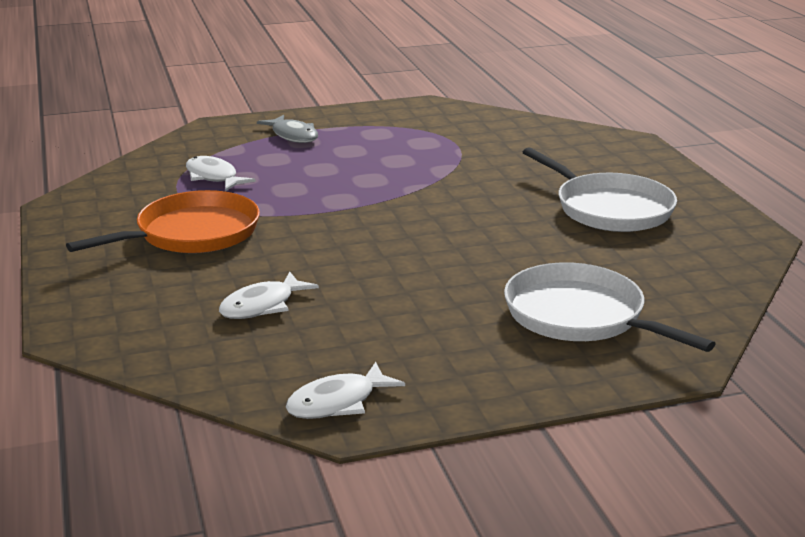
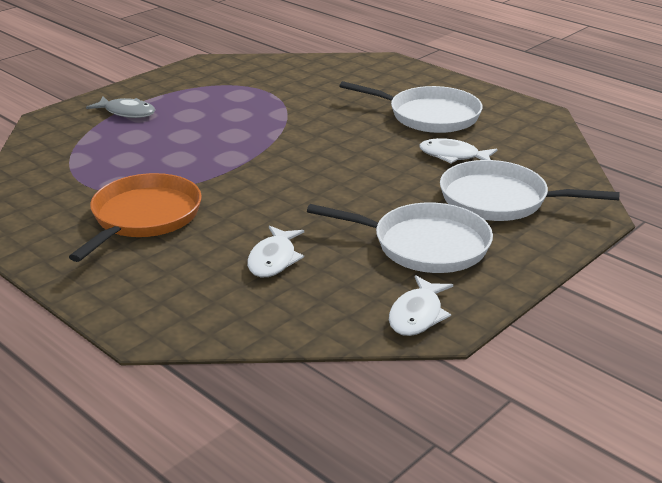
camera: 30 degrees left, 5 degrees up
(213, 177) = (102, 164): white fish -> white fish (453, 156)
(434, 337) = (425, 245): none -> white pan

